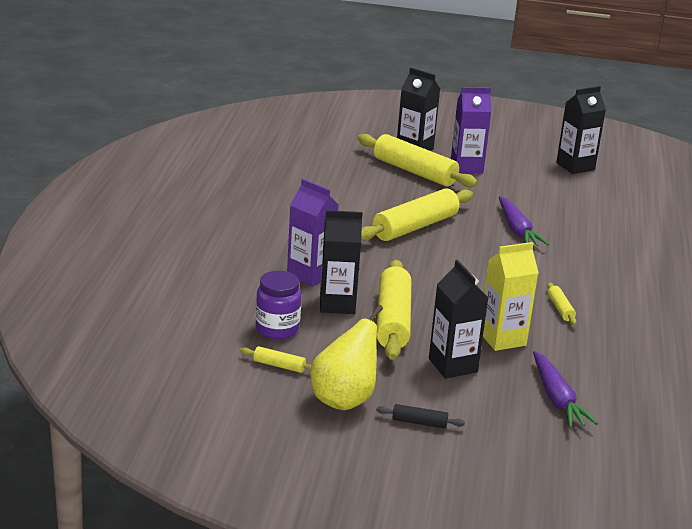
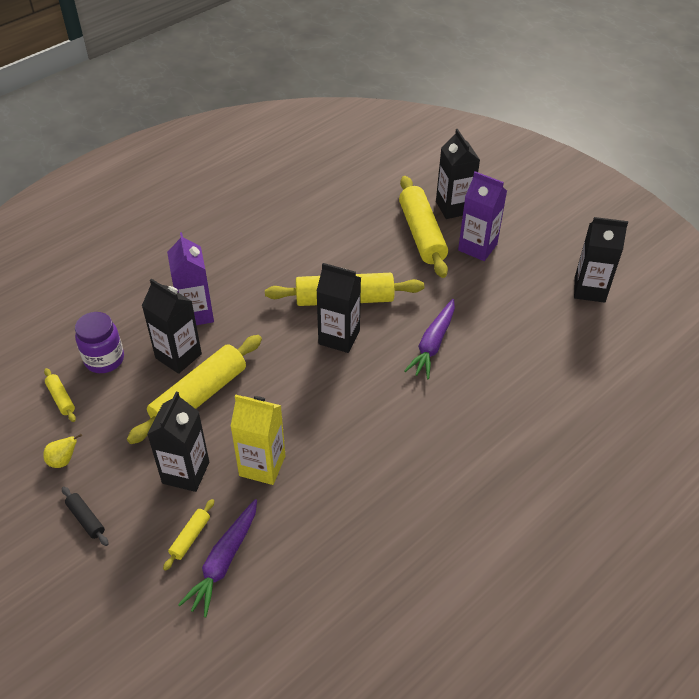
camera: 40 degrees right, 20 degrees up
(344, 399) = (63, 460): yellow pear -> yellow pear, size x0.45
(445, 249) = (339, 337): none -> black carton
(560, 309) = (356, 459): yellow rolling pin -> yellow rolling pin (190, 537)

